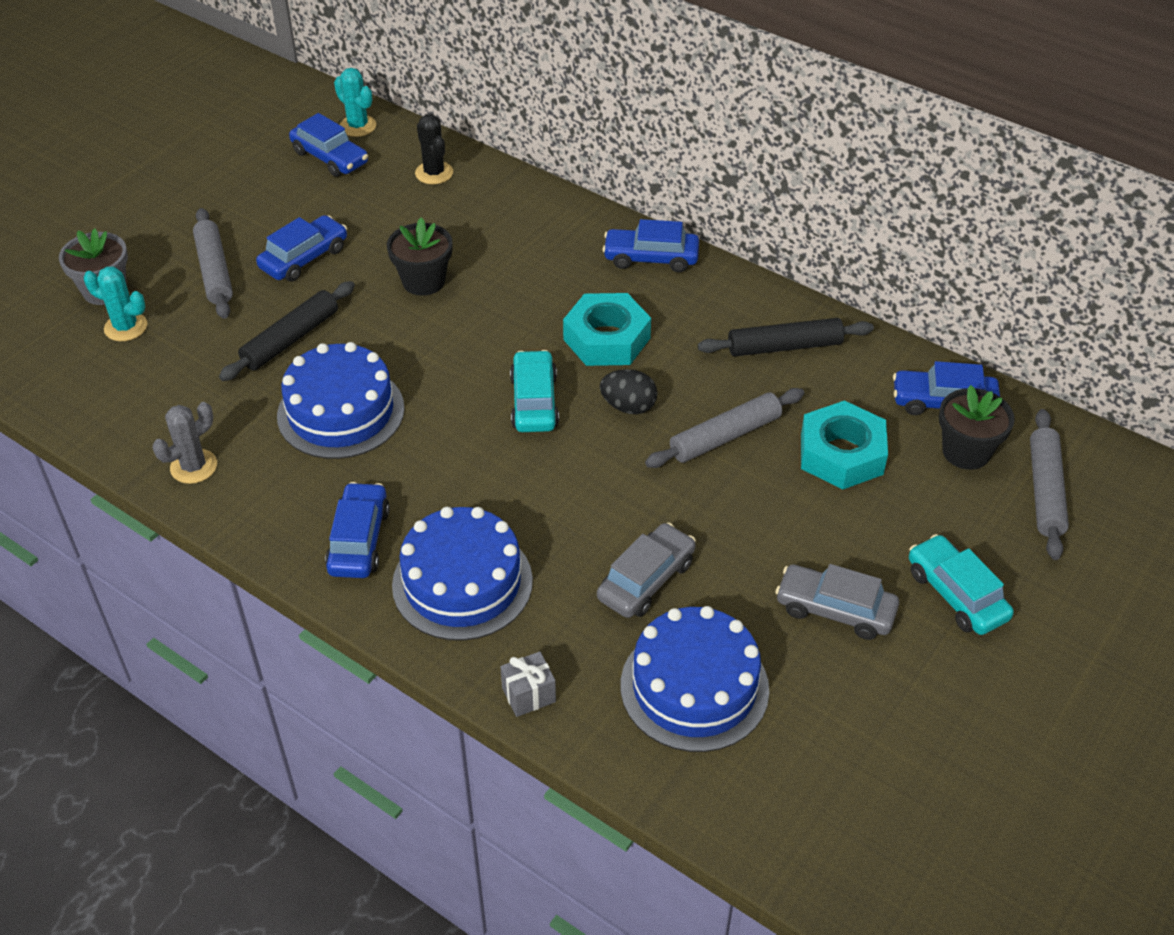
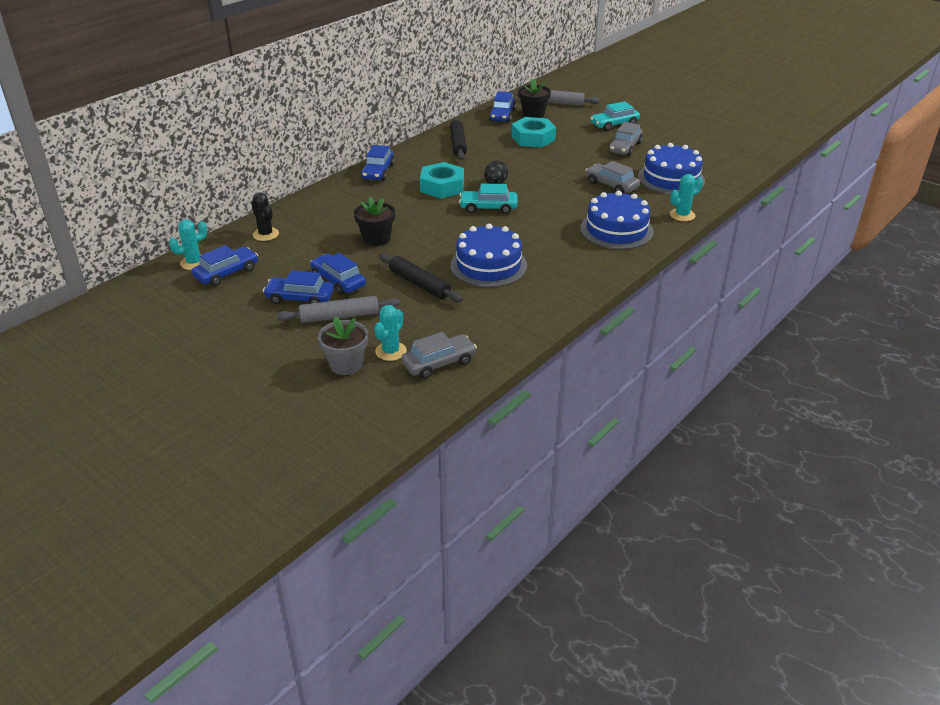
camera: 85 degrees left, 10 degrees down
(90, 375) = (439, 363): none -> grey car
(194, 466) = (530, 315): grey cactus -> none
(359, 540) = (589, 259): blue car -> blue car (300, 298)
(434, 173) = (265, 234): black cactus -> black cactus turned 75 degrees clockwise
(528, 695) = (682, 215): grey gift -> turquoise cactus
(725, 436) = (519, 162): grey rolling pin -> none

